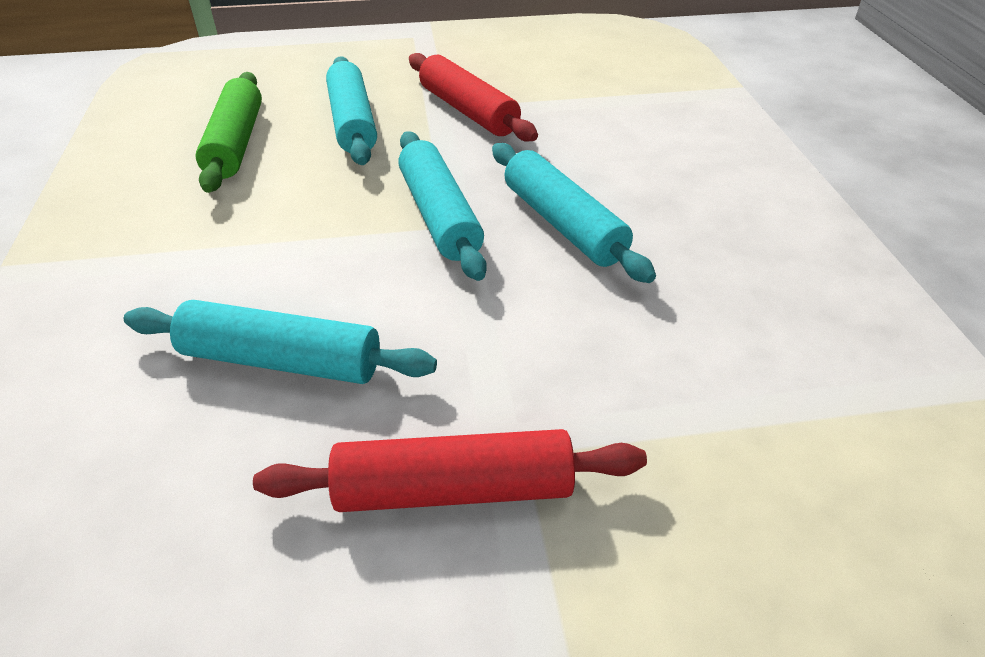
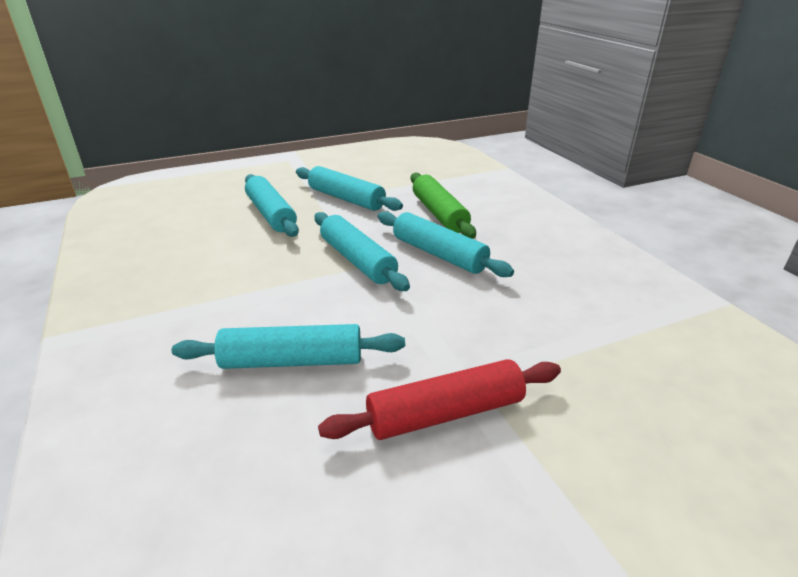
camera: 15 degrees left, 10 degrees down
(236, 143) = (193, 236): green rolling pin -> green rolling pin (439, 214)
(468, 111) = (346, 199): red rolling pin -> turquoise rolling pin

